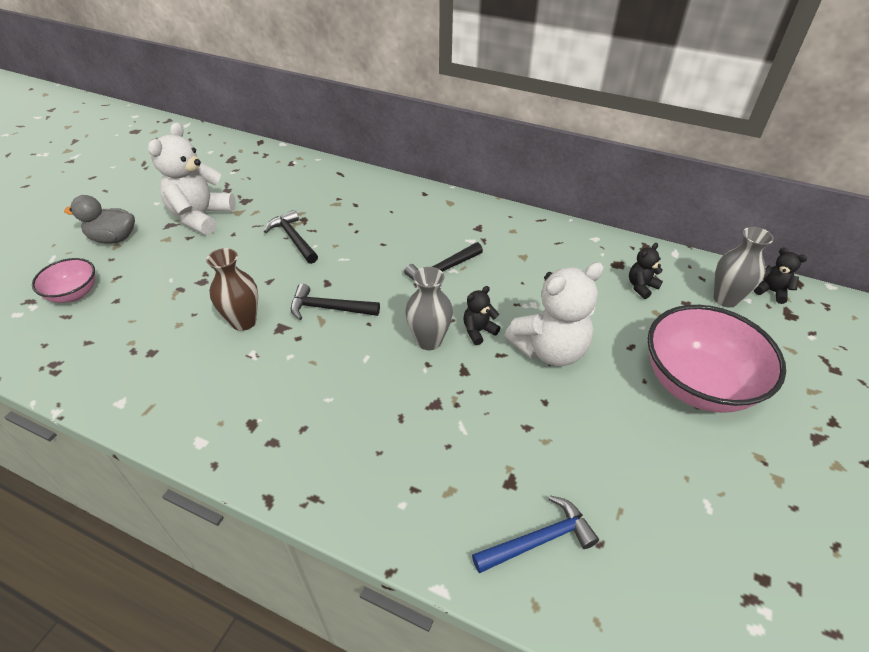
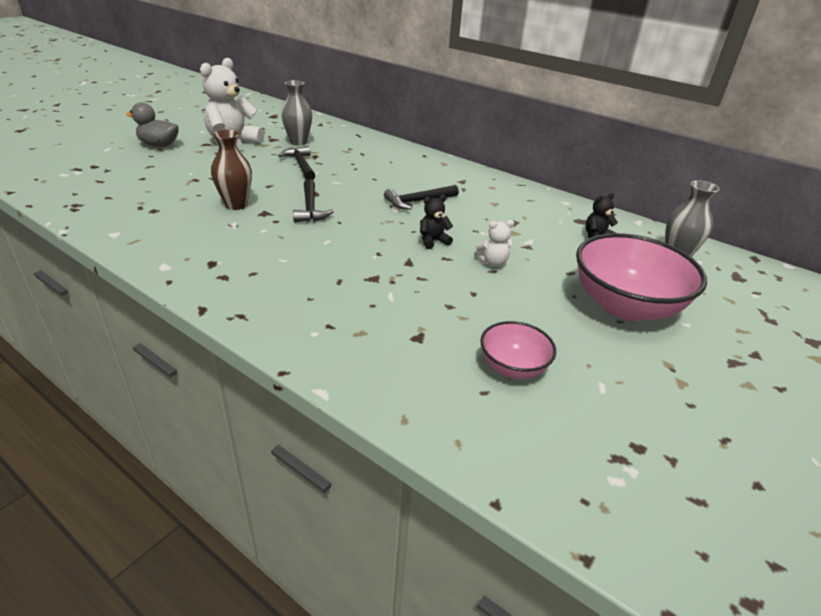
camera: 10 degrees right, 10 degrees down
(74, 294) = (112, 170): pink bowl -> pink bowl (513, 367)
(329, 308) = (310, 208): black hammer -> black hammer turned 120 degrees counterclockwise
(429, 341) = (386, 240): grey vase -> grey vase (298, 142)
(539, 540) = (427, 378): blue hammer -> none
(549, 350) = (492, 262): white teddy bear -> white teddy bear, size x0.47
(771, 291) = (725, 259): black teddy bear -> none

